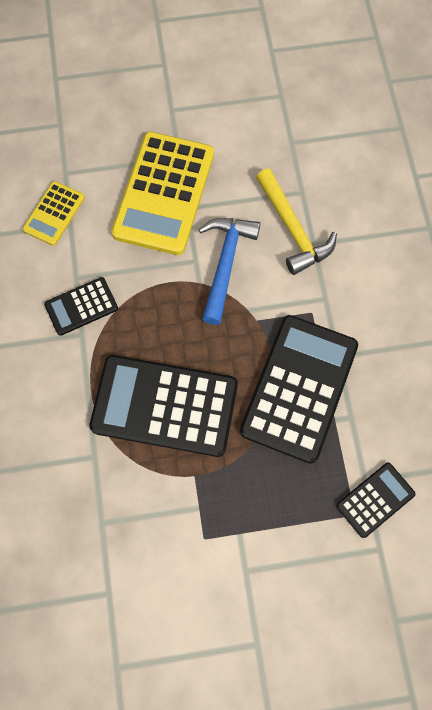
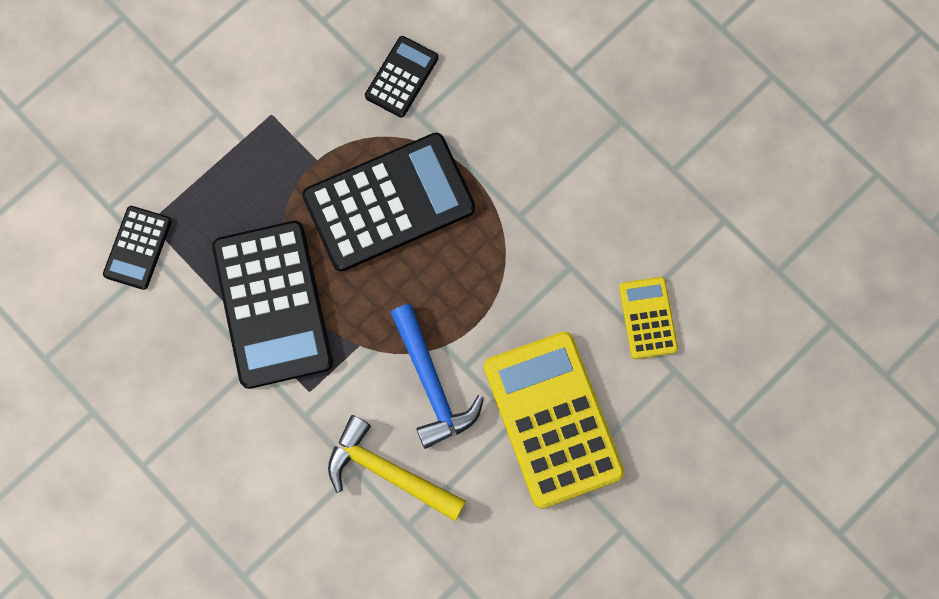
camera: 145 degrees right, 5 degrees up
(81, 306) = (541, 242): black calculator -> black calculator (401, 77)

